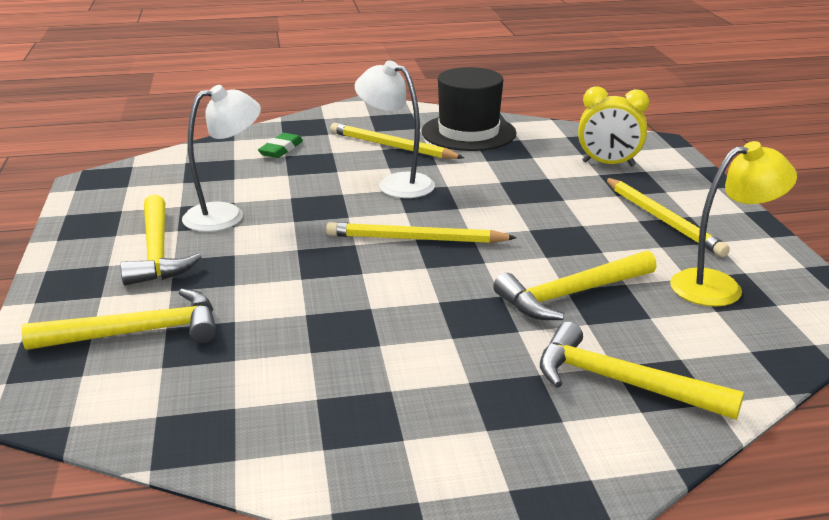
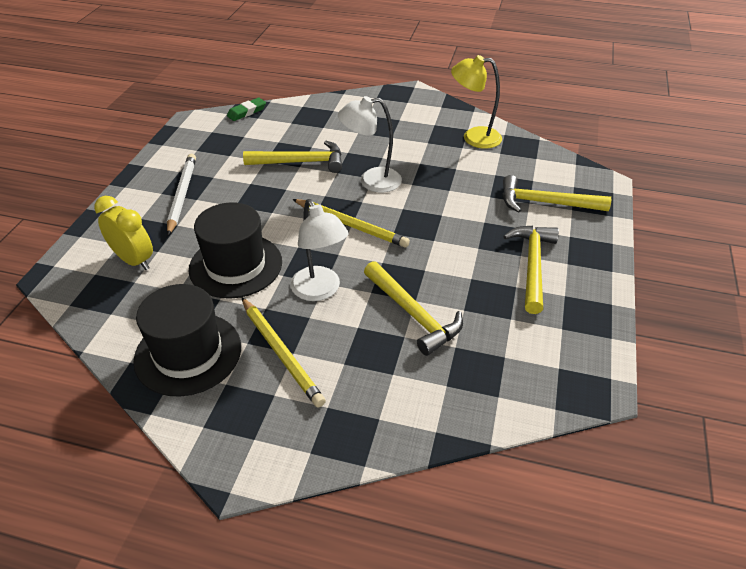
camera: 155 degrees left, 15 degrees up
(226, 215) = (475, 293): white lamp -> white lamp (371, 181)
(281, 149) = (392, 387): green eraser -> green eraser (247, 112)
(504, 181) = (236, 265): none -> black hat
(621, 382) = (328, 120): yellow hammer -> yellow hammer (413, 314)
(662, 219) = (182, 195): yellow pencil -> white pencil
(719, 286) = (222, 146): yellow lamp -> yellow lamp (473, 137)

